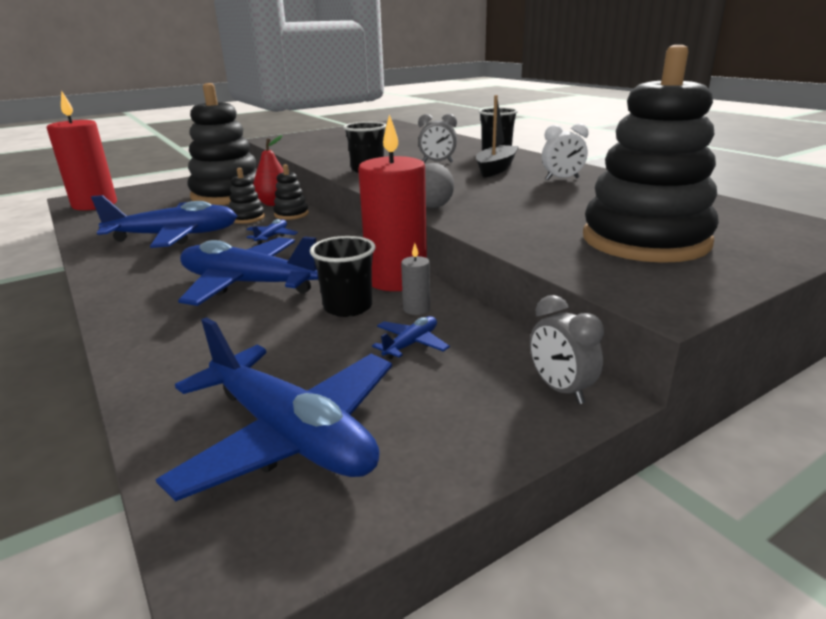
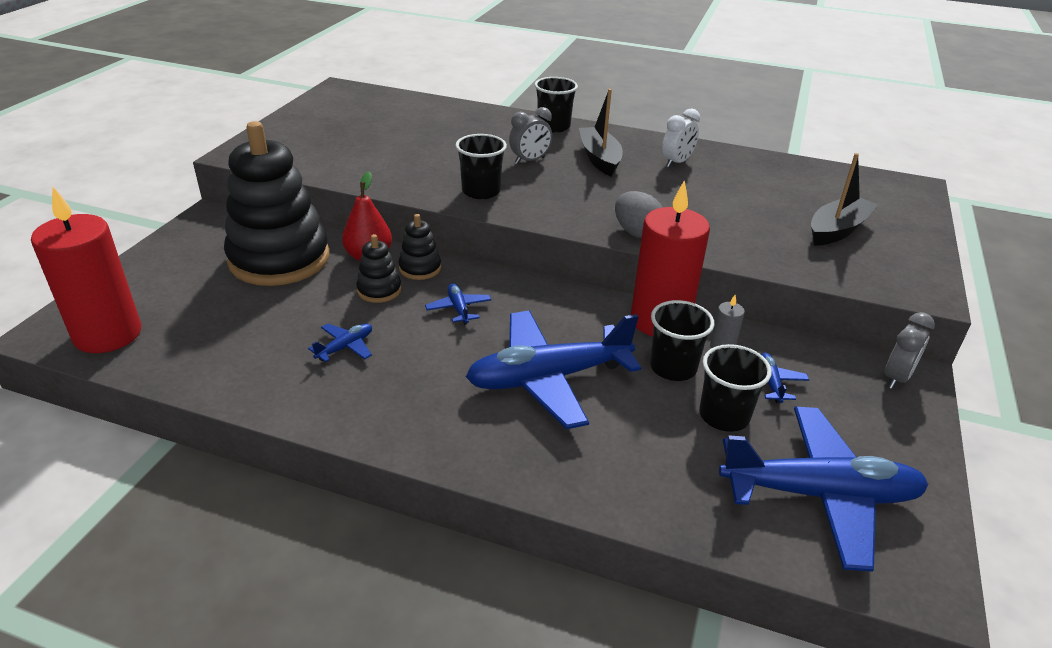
camera: 40 degrees left, 10 degrees up
(175, 236) = (345, 347): blue plane -> blue plane, size x0.42
(324, 349) = (724, 416): none -> black cup
(560, 389) = (896, 378): grey clock -> grey clock turned 75 degrees counterclockwise
(645, 240) = (837, 230): black stacking toy -> black boat

